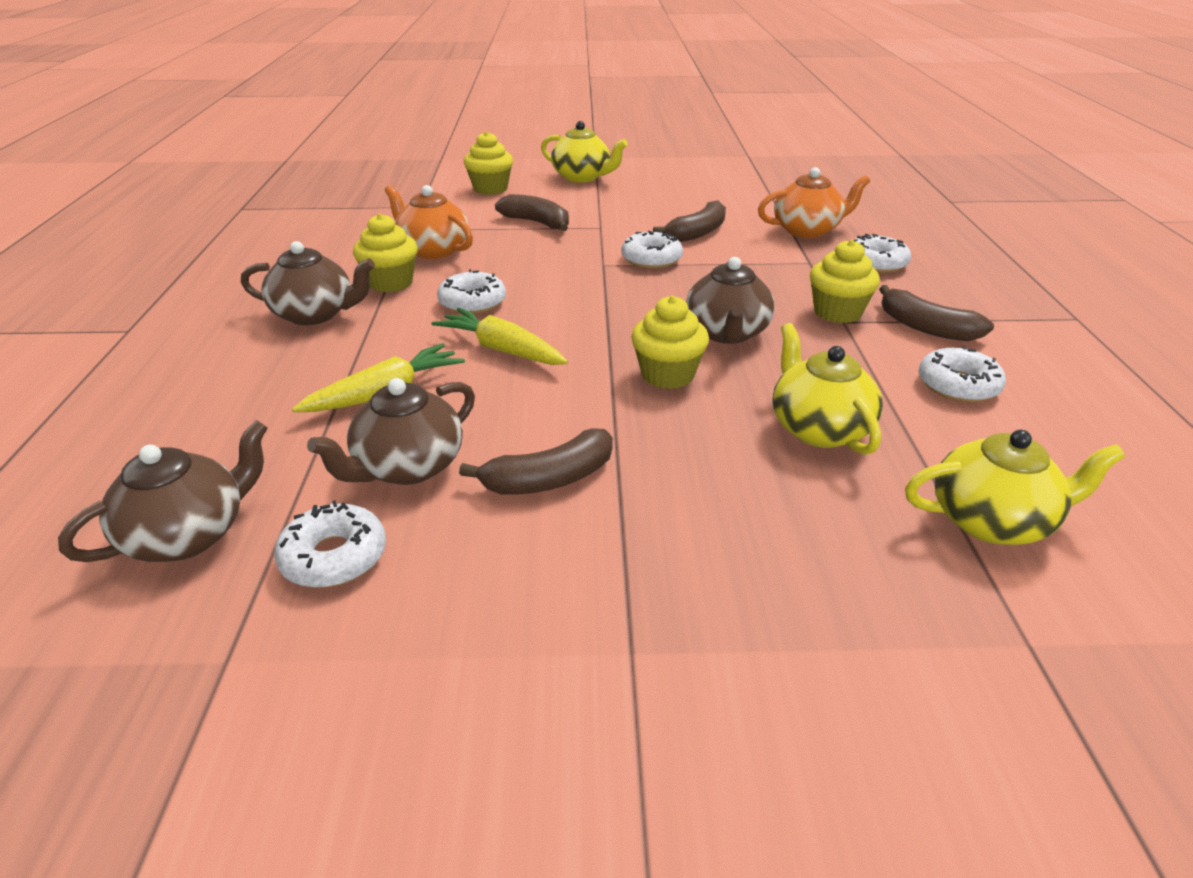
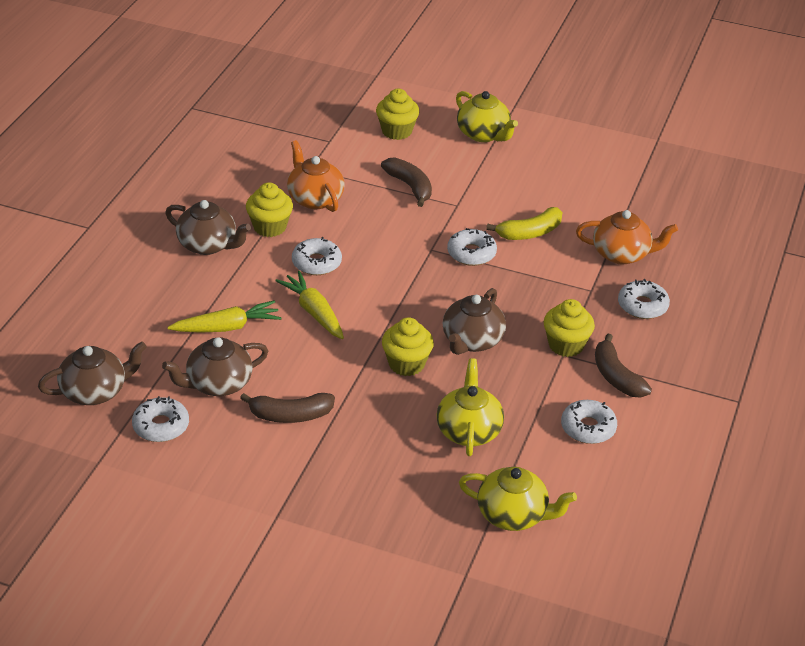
camera: 20 degrees right, 5 degrees up
(698, 232) = (530, 233): brown banana -> yellow banana

